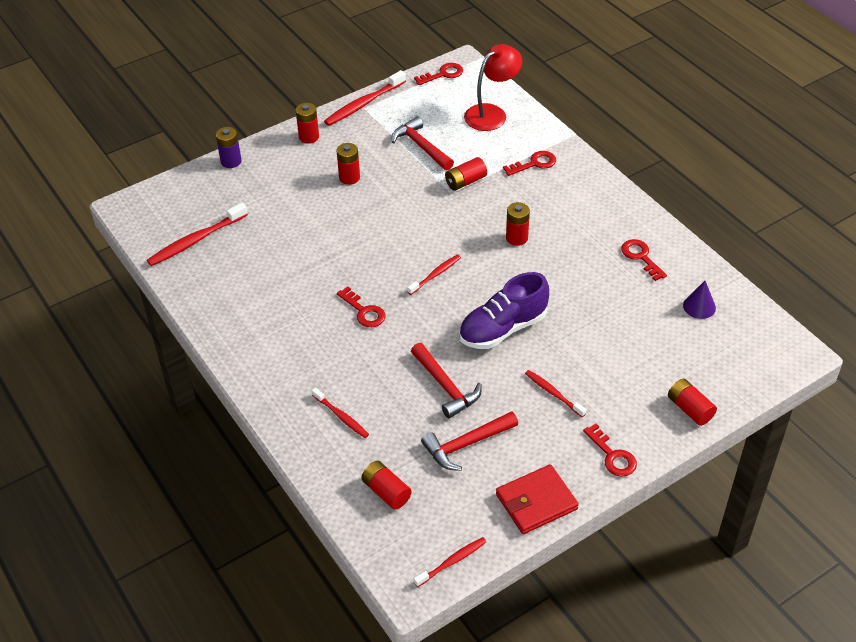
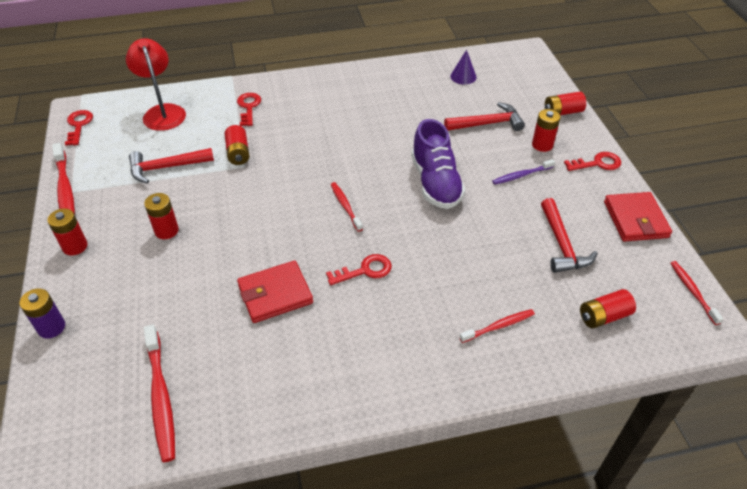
camera: 70 degrees left, 0 degrees up
(313, 265) = (275, 294): none -> red wallet
(445, 386) = (488, 239): red hammer -> red hammer (487, 124)
(516, 238) = (332, 143): red battery -> red battery (542, 145)
(553, 393) = (522, 175): red toothbrush -> purple toothbrush
(641, 257) = (396, 86): red key -> none

